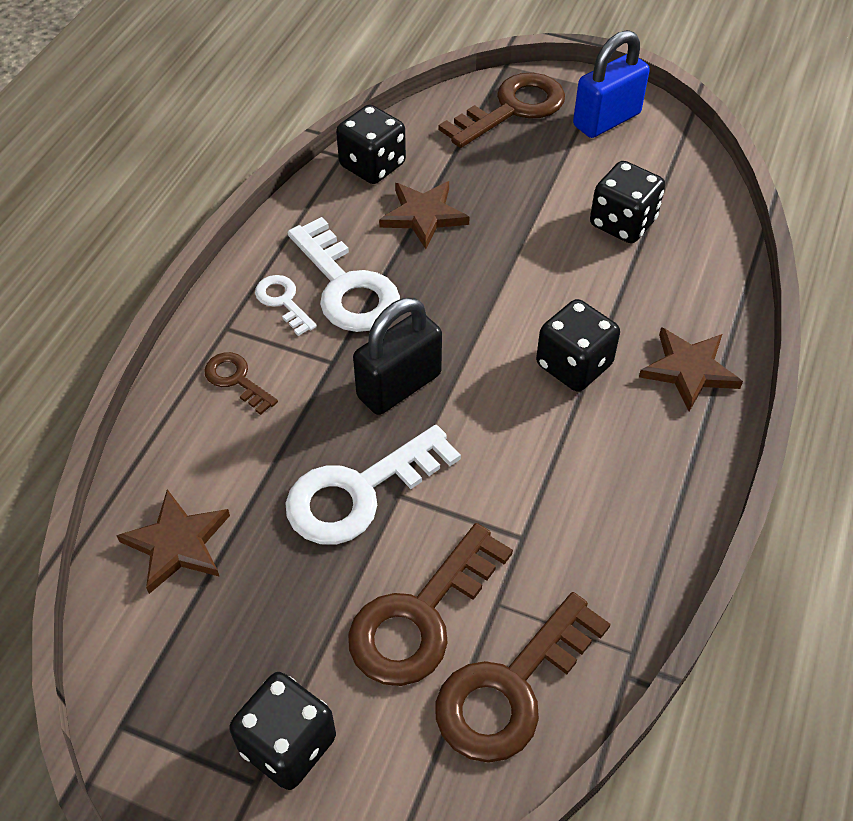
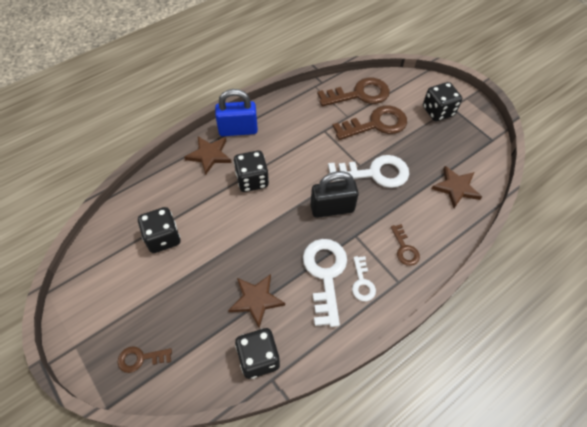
camera: 150 degrees left, 5 degrees up
(512, 109) = (140, 358): brown key -> brown key, size x0.52
(606, 120) = (98, 314): blue padlock -> blue padlock (238, 130)

